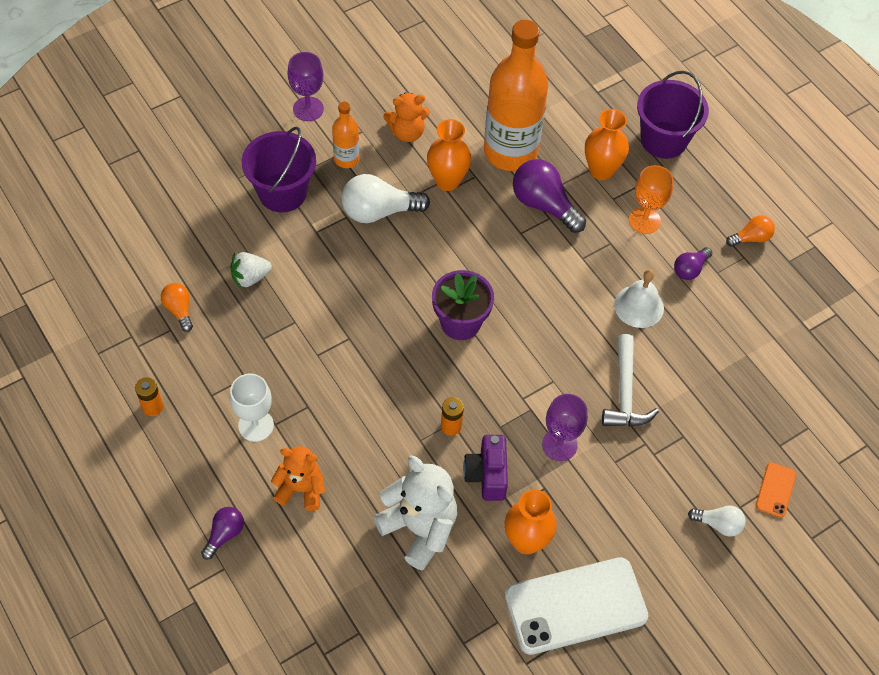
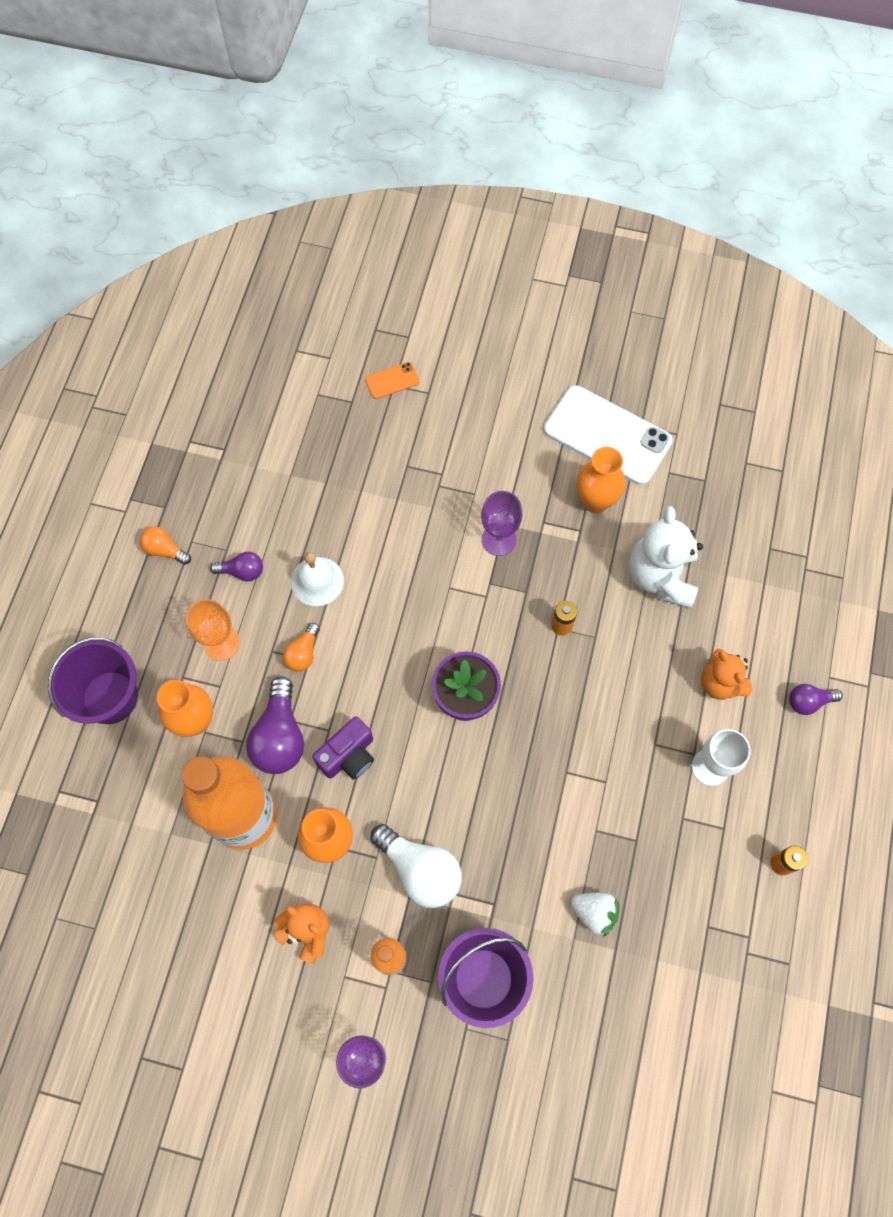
camera: 130 degrees left, 10 degrees up
(179, 310) = (684, 939): orange light bulb -> orange light bulb (303, 653)
(487, 475) = (574, 567): purple camera -> purple camera (348, 756)
(625, 393) = (409, 530): white hammer -> none
(718, 524) = (456, 396): white light bulb -> none

